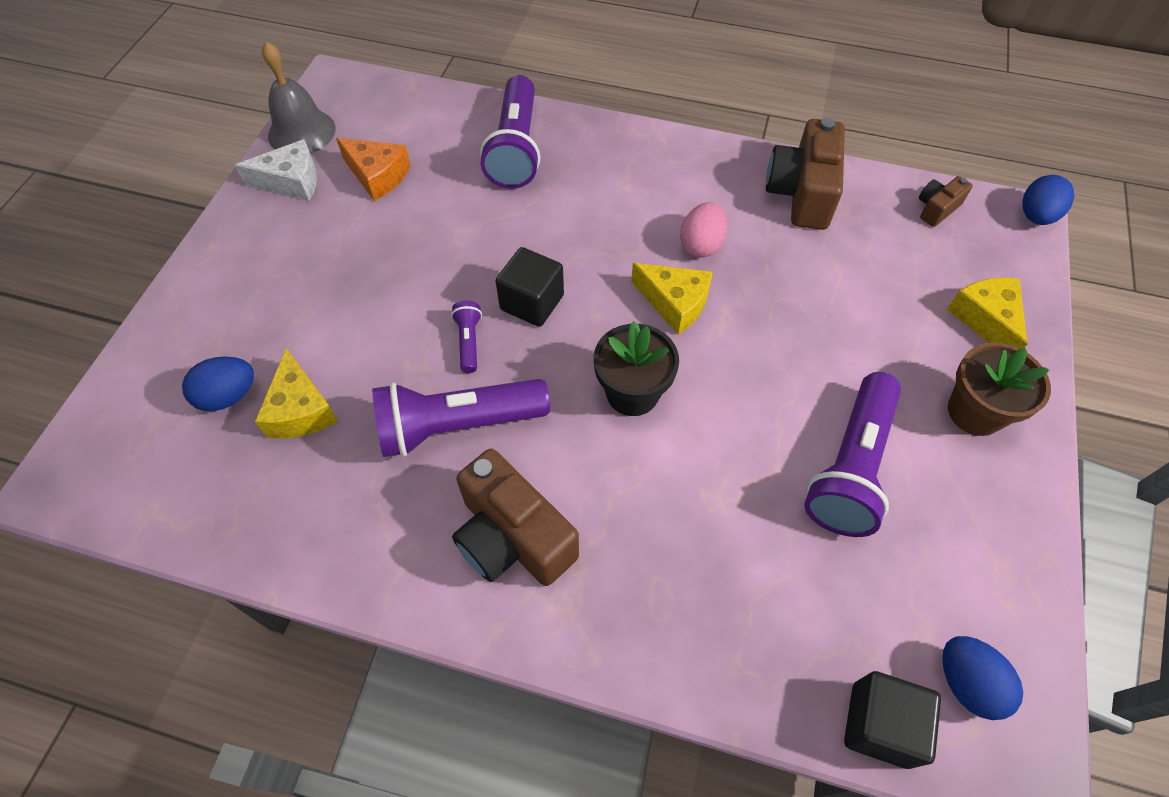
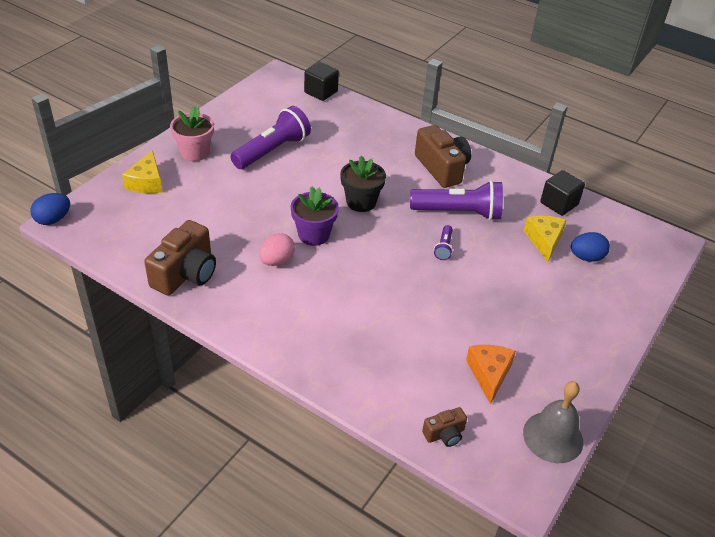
camera: 165 degrees left, 15 degrees down
(291, 181) = (559, 388): white cheese -> none
(377, 176) = (489, 374): orange cheese -> orange cheese turned 45 degrees clockwise
(516, 149) = (374, 367): purple flashlight -> none
(532, 302) = (399, 258): black cube -> black cube (559, 204)
(674, 303) = (314, 235): yellow cheese -> purple flower pot
(936, 209) = (108, 240): brown camera -> brown camera (444, 434)
(967, 683) = (281, 92): blue egg -> none
(975, 412) = (195, 152): brown flower pot -> pink flower pot

